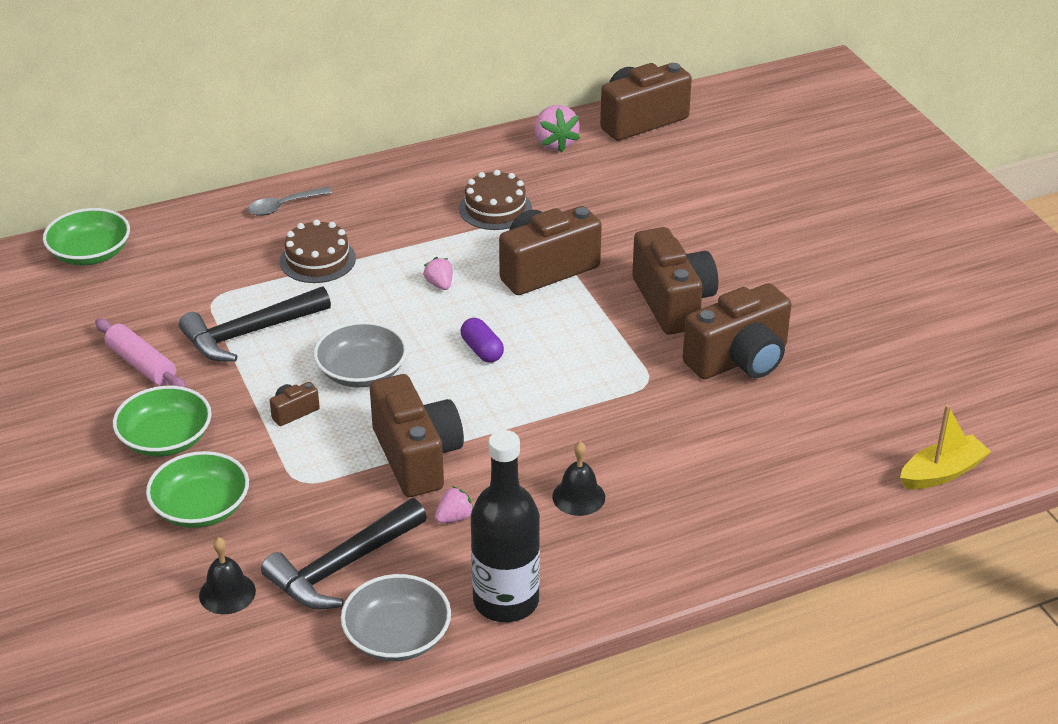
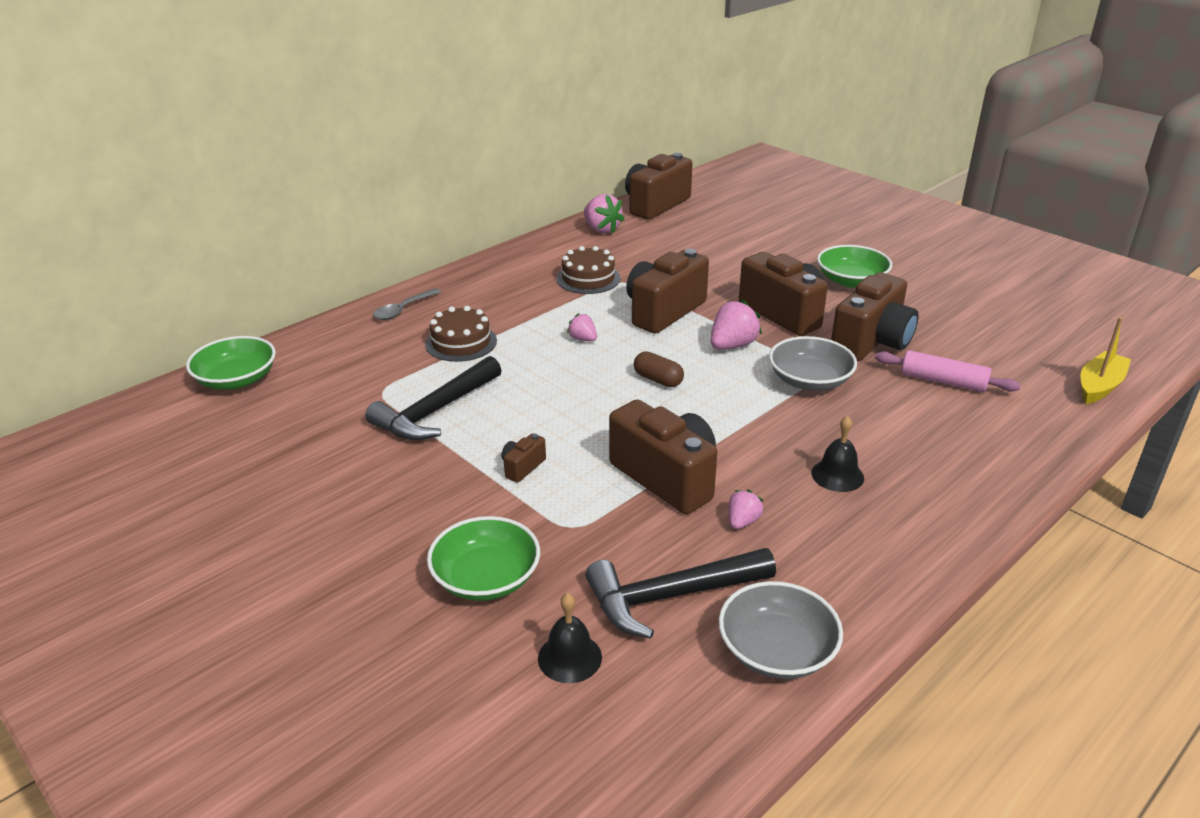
camera: 20 degrees left, 5 degrees down
(141, 364) = (342, 460): pink rolling pin -> pink rolling pin (943, 381)
(166, 439) = (408, 522): green bowl -> green bowl (851, 281)
(341, 567) = (670, 596): black hammer -> black hammer turned 45 degrees clockwise
(362, 372) = (563, 420): grey bowl -> grey bowl (809, 380)
(482, 350) = (658, 380): purple capsule -> brown capsule
(506, 601) = (851, 585): black bottle -> none
(587, 328) = (732, 345): none -> pink strawberry

